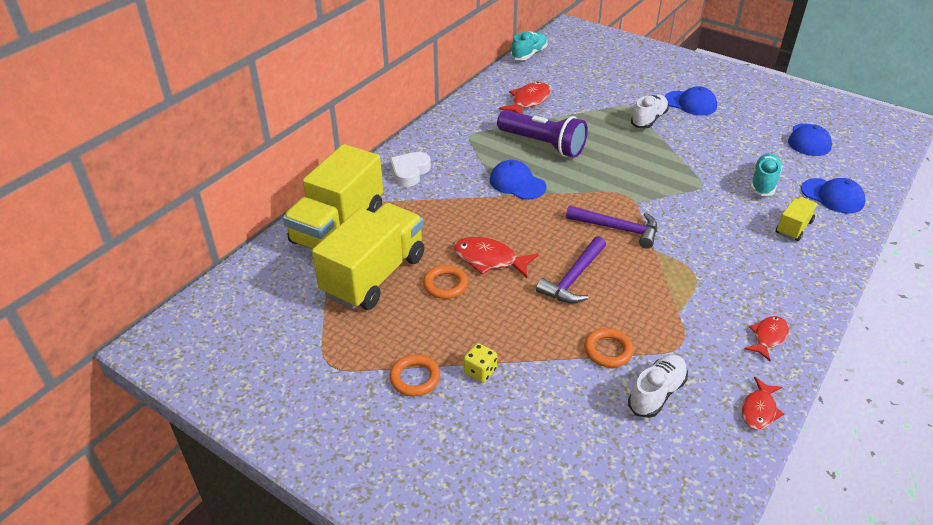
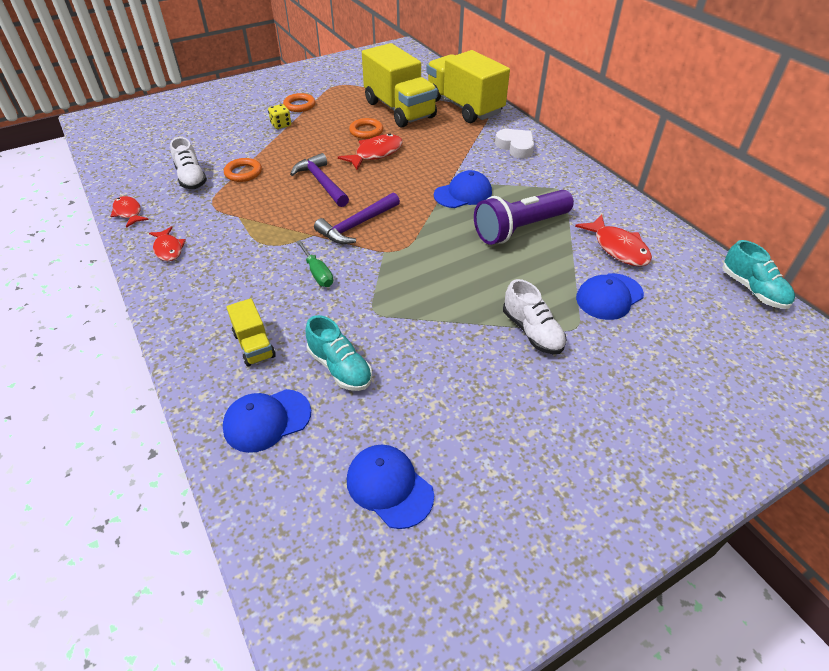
camera: 115 degrees right, 5 degrees up
(690, 103) = (556, 397): blue cap -> blue cap (609, 296)
(696, 227) = (317, 273): none -> green screwdriver

